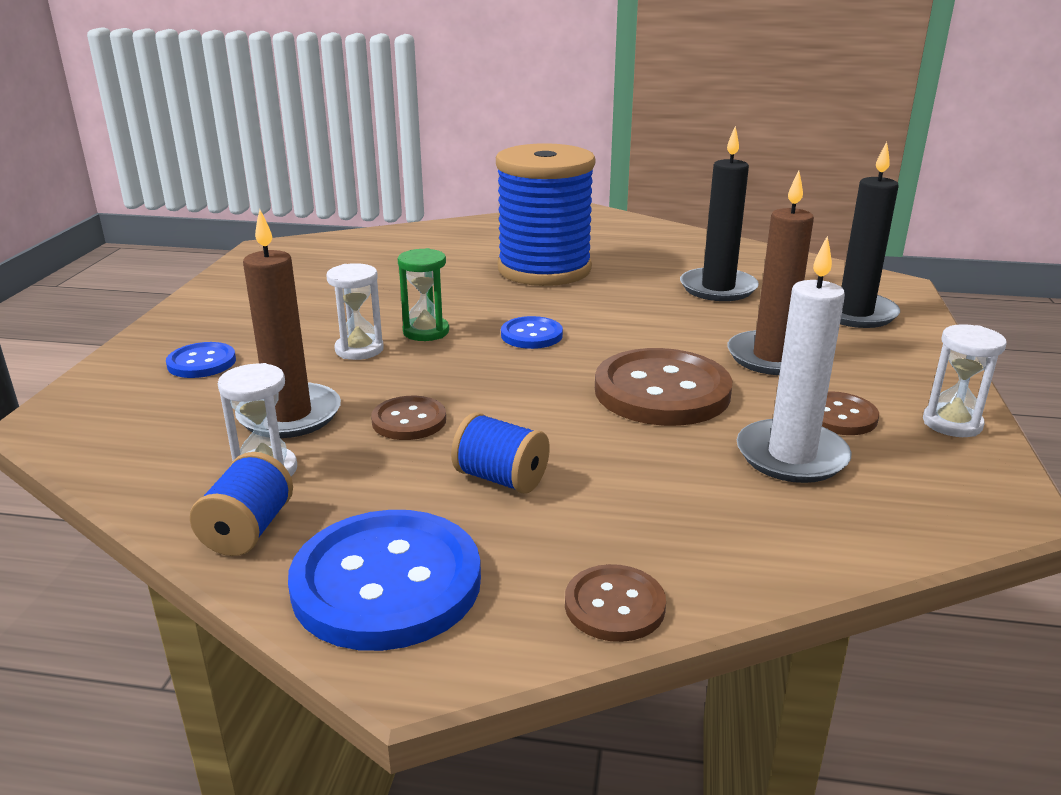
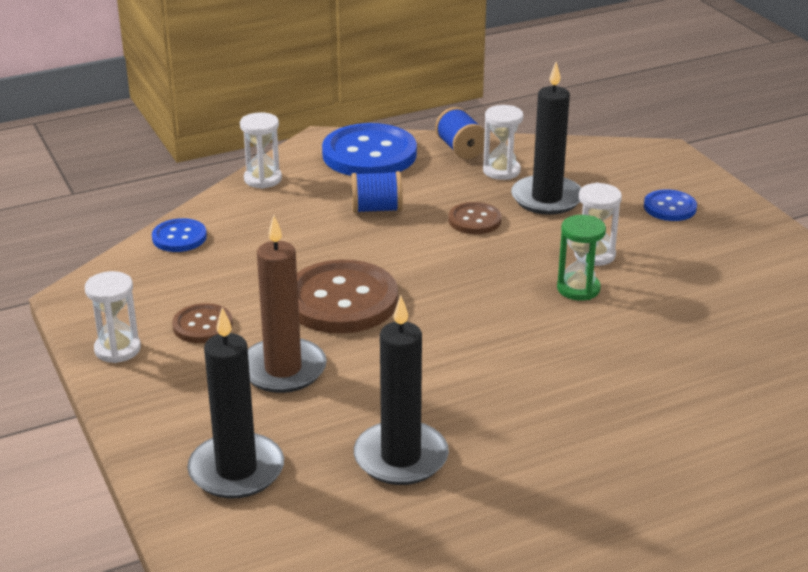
camera: 145 degrees right, 5 degrees up
(289, 415) = (546, 198): brown candle -> black candle
(531, 335) = (496, 318): blue button -> blue button (179, 237)
(544, 269) = (604, 414): blue spool -> none
(614, 605) = (263, 179): brown button -> white hourglass
(791, 456) = (221, 281): white candle -> none

